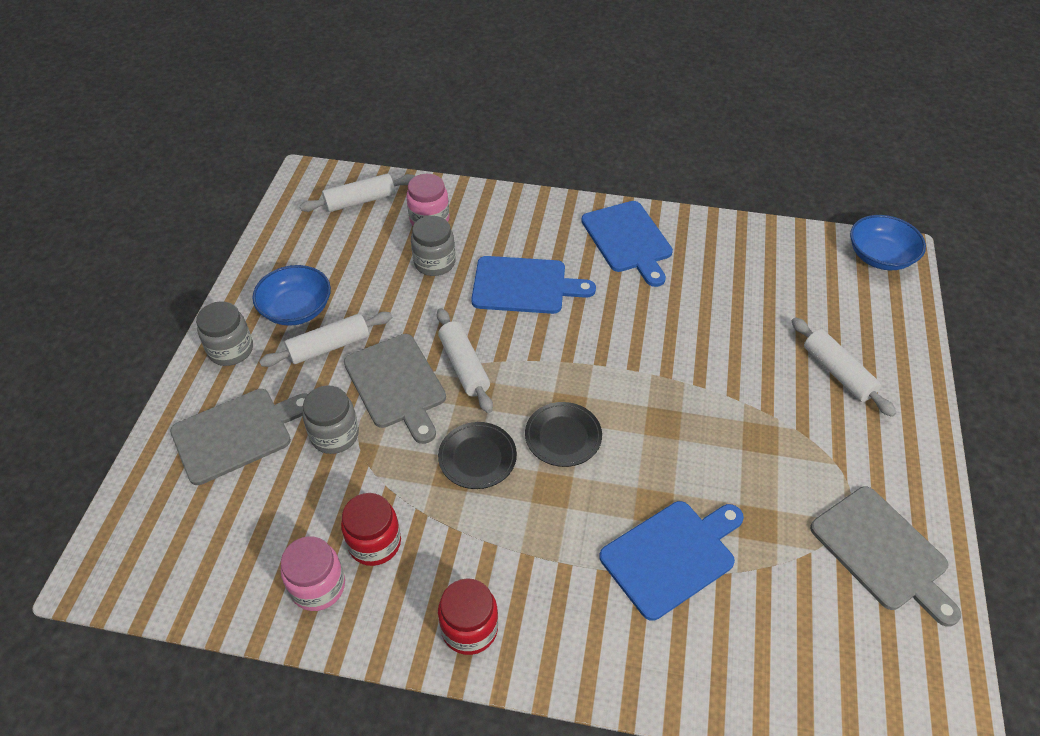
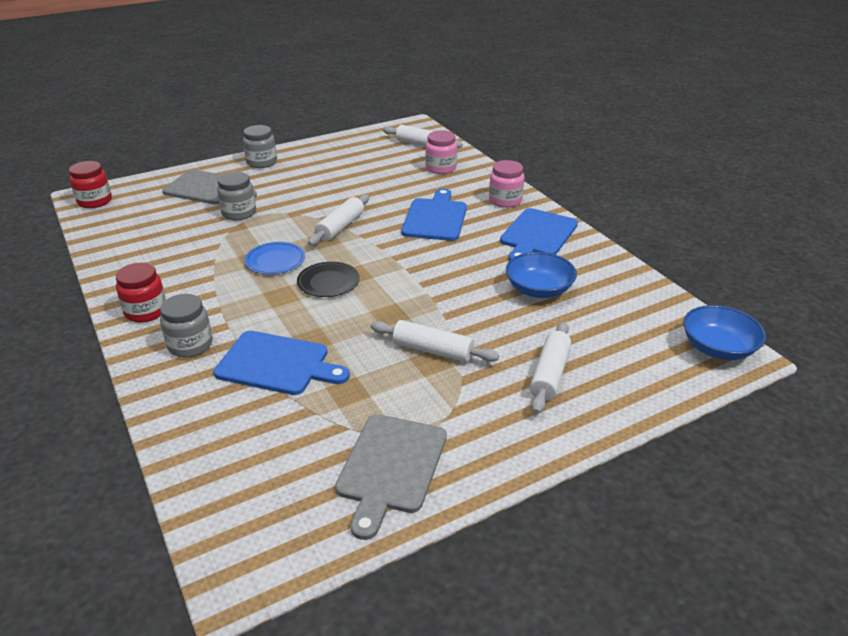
camera: 50 degrees right, 15 degrees down
(296, 309) = (314, 165): blue bowl -> blue bowl (539, 289)
(318, 586) = (131, 253): pink jar -> pink jar (505, 200)
(329, 346) = (299, 184): white rolling pin -> white rolling pin (433, 350)
(374, 543) = (177, 256): red jar -> red jar (95, 201)
(396, 384) = (298, 214): grey cutting board -> none
(434, 263) = (409, 184): grey jar -> grey jar (190, 345)
(477, 457) = (275, 261): black plate -> blue plate
(524, 286) = (435, 218): blue cutting board -> blue cutting board turned 135 degrees counterclockwise

